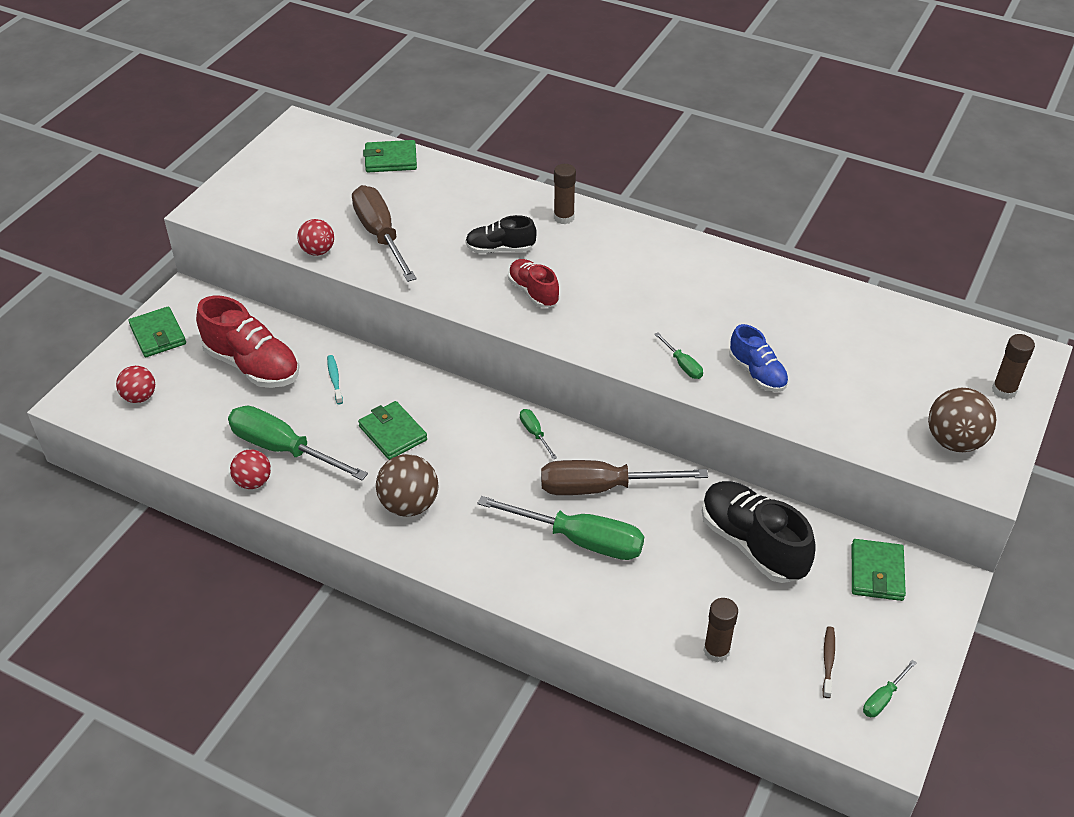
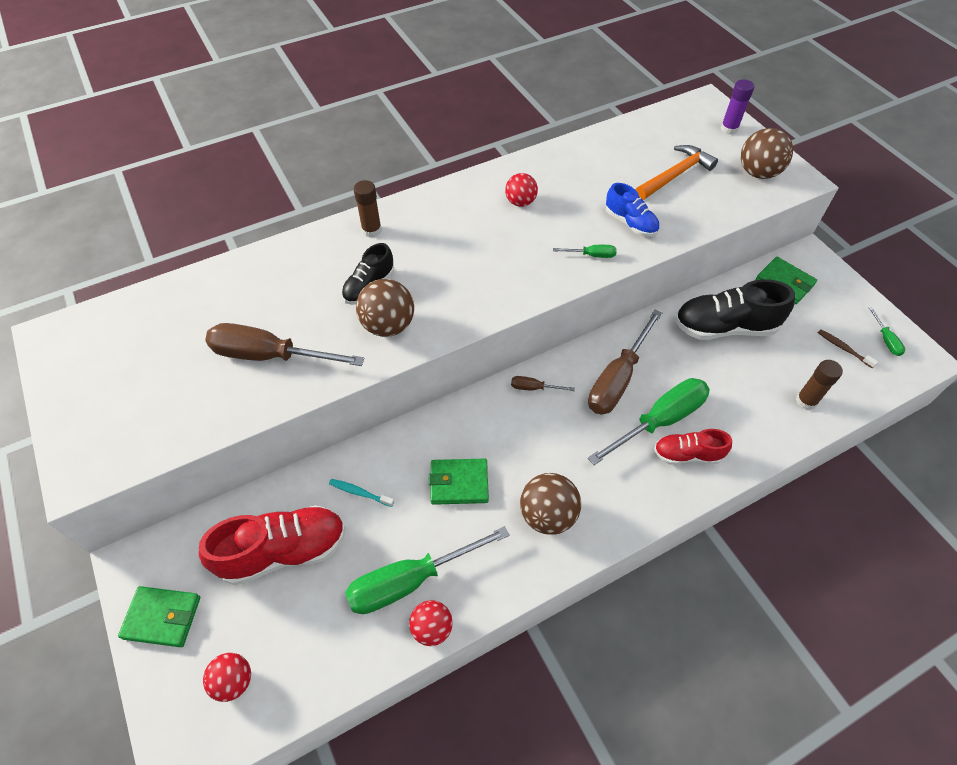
camera: 55 degrees left, 10 degrees up
(318, 251) = (241, 413): red ball -> red ball (520, 202)
(390, 160) = (178, 296): green wallet -> none
(470, 281) = (388, 325): none -> brown ball
(533, 292) = (439, 294): red shoe -> red shoe (687, 455)
(535, 433) = (534, 388): green screwdriver -> brown screwdriver
(757, 373) = (630, 223): blue shoe -> blue shoe turned 45 degrees clockwise
(871, 377) = (675, 175): none -> orange hammer
(1004, 390) = (729, 129): brown glue stick -> purple glue stick

